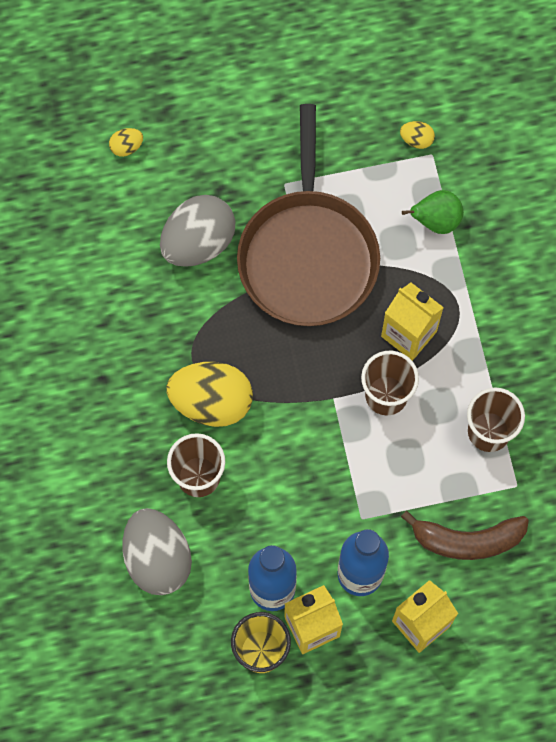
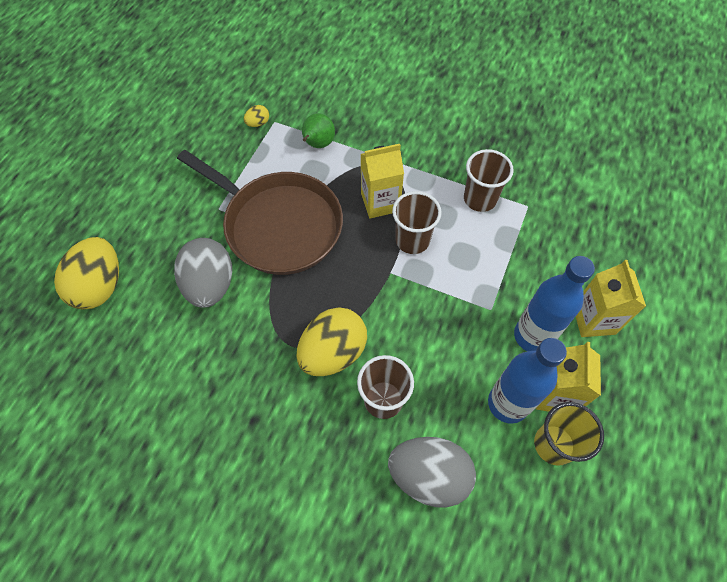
camera: 55 degrees left, 10 degrees down
(126, 147) = (100, 286): yellow egg -> yellow egg, size x2.32
(467, 540) = (548, 255): brown banana -> none

